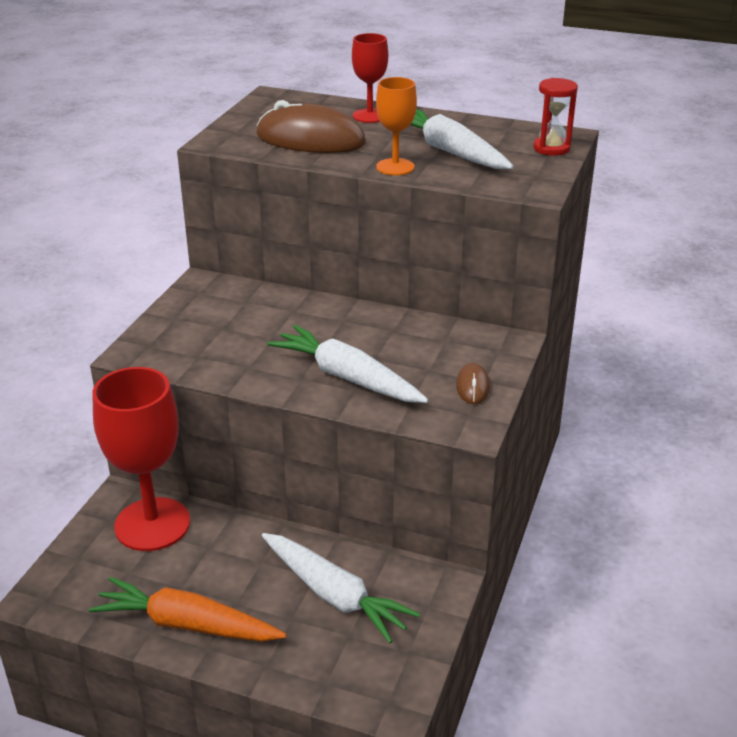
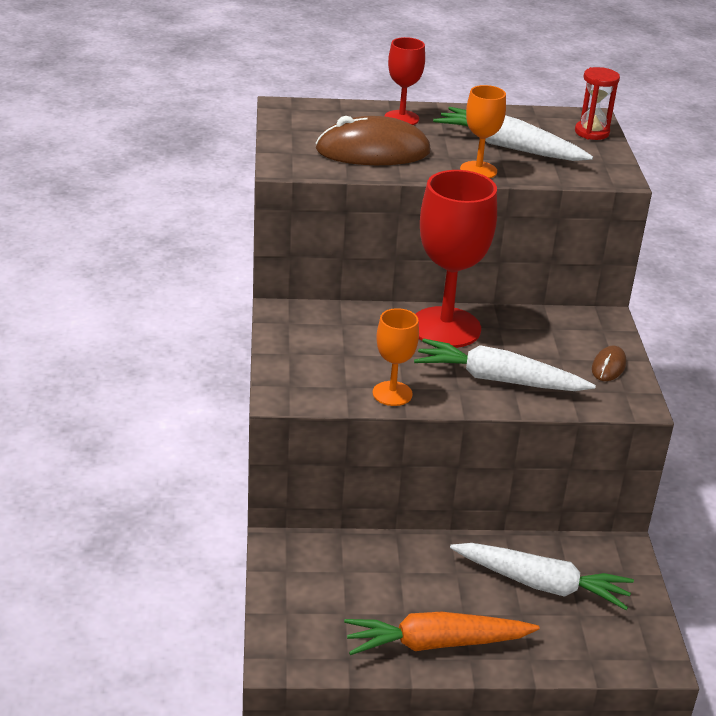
camera: 25 degrees left, 0 degrees up
(152, 524) = (330, 564): red goblet -> red goblet (445, 328)
(233, 370) = (392, 394): none -> orange goblet
(472, 386) = (608, 366): brown mouse -> brown mouse turned 45 degrees clockwise

